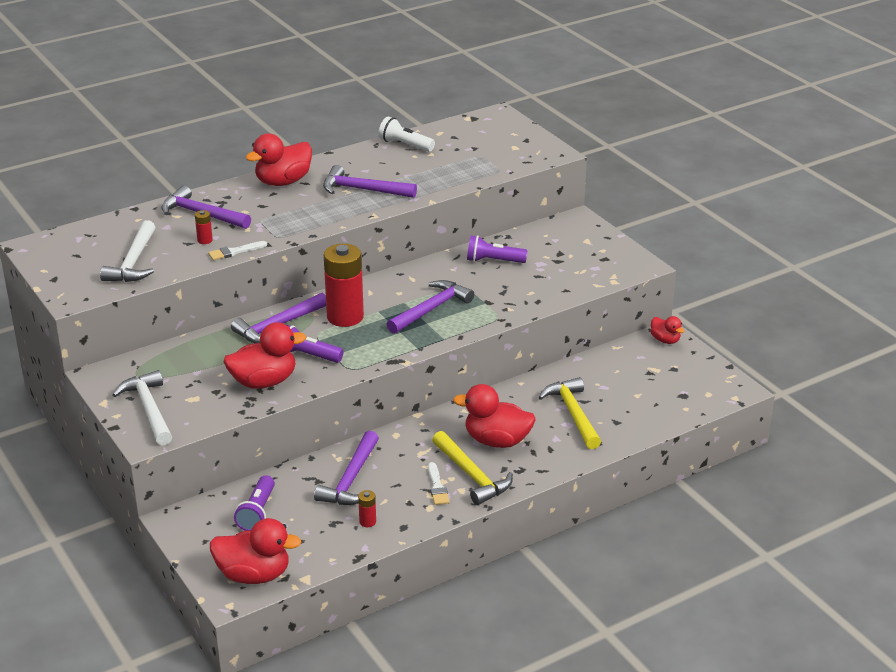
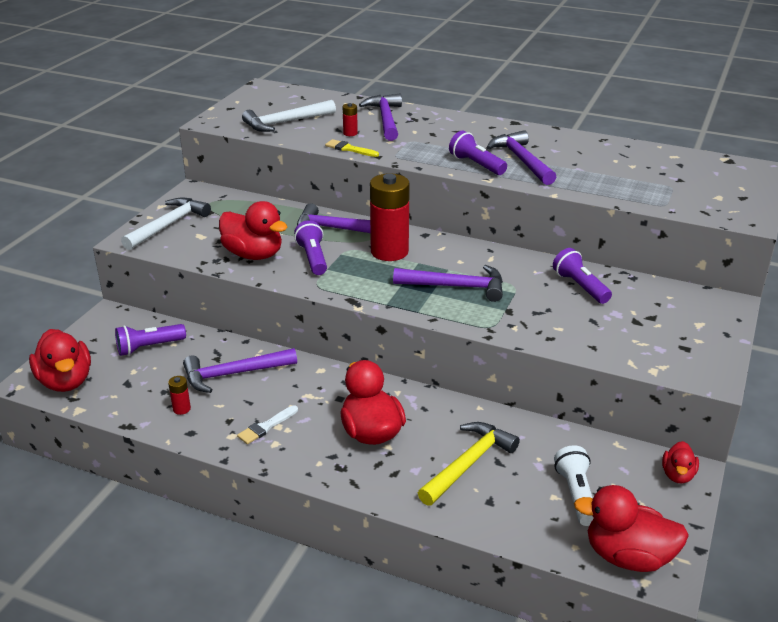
camera: 55 degrees right, 0 degrees up
(235, 252) = (349, 149): white brush -> yellow brush
(283, 182) = (480, 128): red duck -> red duck (628, 556)
(343, 210) = (476, 164): none -> purple flashlight
(405, 145) = (625, 150): white flashlight -> white flashlight (576, 494)
(472, 475) = (302, 440): yellow hammer -> none

